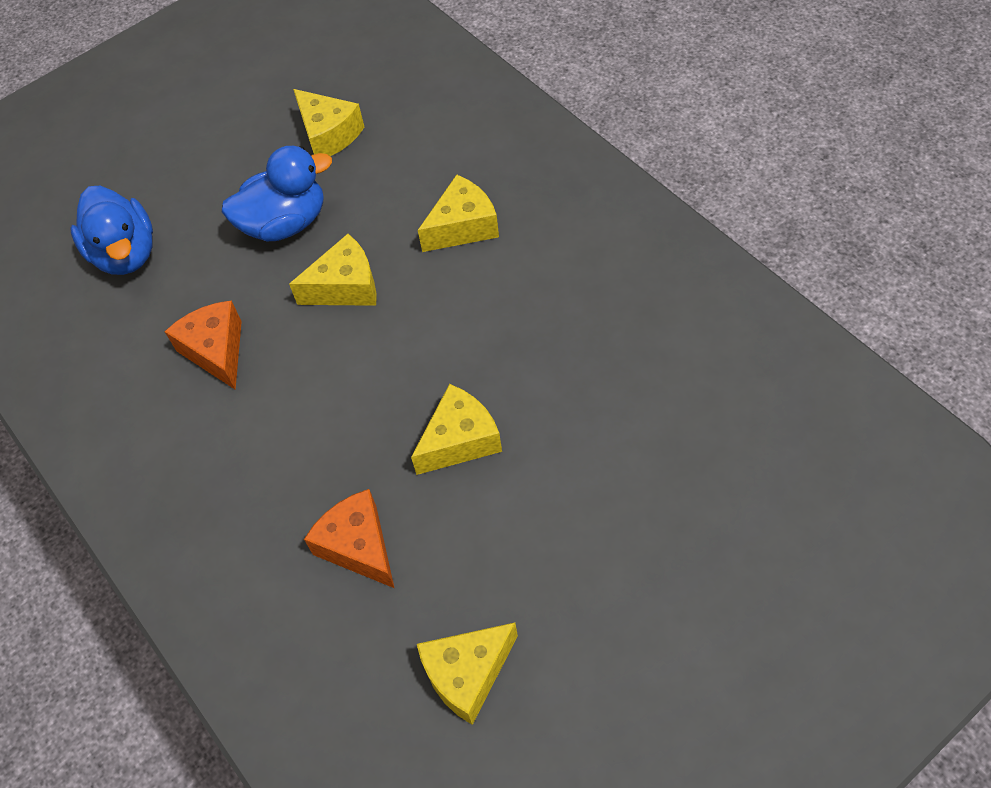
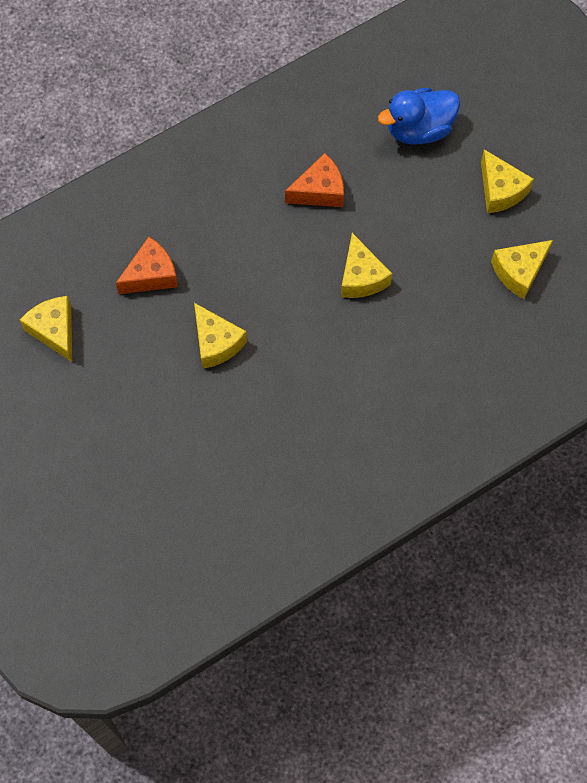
camera: 90 degrees right, 10 degrees up
(285, 223) = (430, 238): blue duck -> none
(463, 226) = (405, 364): yellow cheese -> yellow cheese (500, 190)

